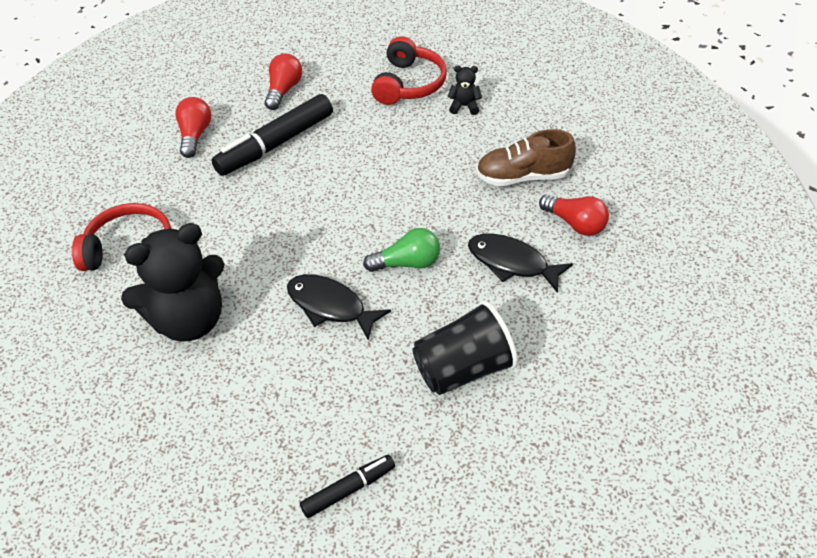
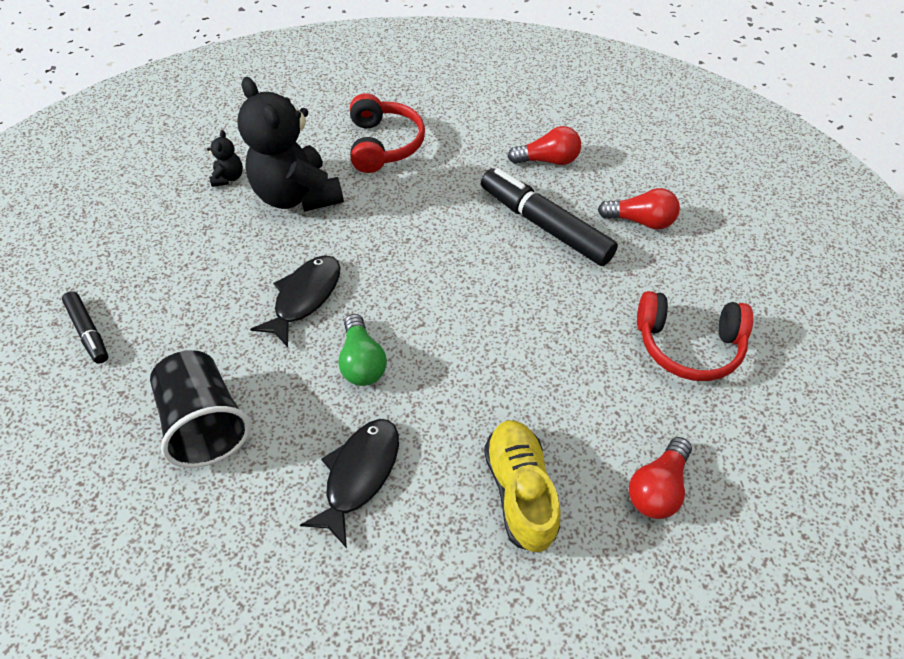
camera: 85 degrees right, 5 degrees up
(464, 106) = (656, 414): black teddy bear -> black teddy bear (228, 177)
(523, 176) = (520, 491): brown shoe -> yellow shoe
(575, 224) = (430, 559): red light bulb -> red light bulb (657, 487)

